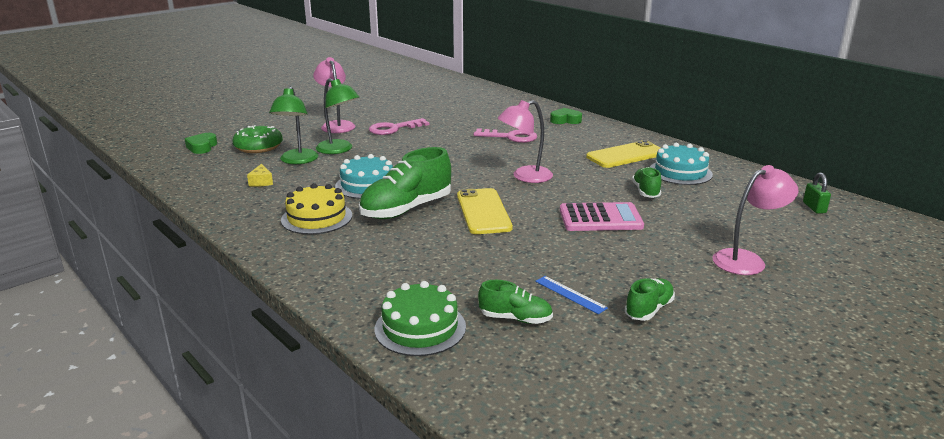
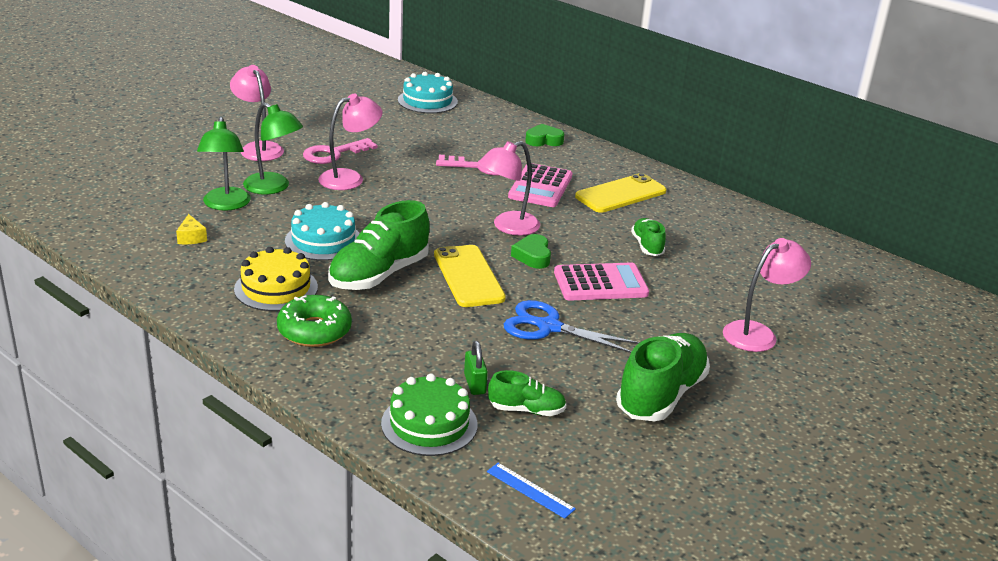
camera: 10 degrees left, 5 degrees up
(202, 147) = (94, 184): green heart -> green heart (533, 256)
(258, 147) = (168, 183): green donut -> green donut (314, 330)
(401, 144) = (350, 178): none -> pink lamp
(547, 251) = (548, 327): none -> blue scissors
(558, 150) = (540, 186): none -> pink calculator
(570, 294) = (579, 380): blue ruler -> blue ruler (530, 490)
(648, 309) = (661, 395): green shoe -> green shoe, size x1.88
(680, 172) = (684, 218): turquoise cake -> turquoise cake (427, 101)
(814, 208) = (828, 265): green padlock -> green padlock (474, 384)

